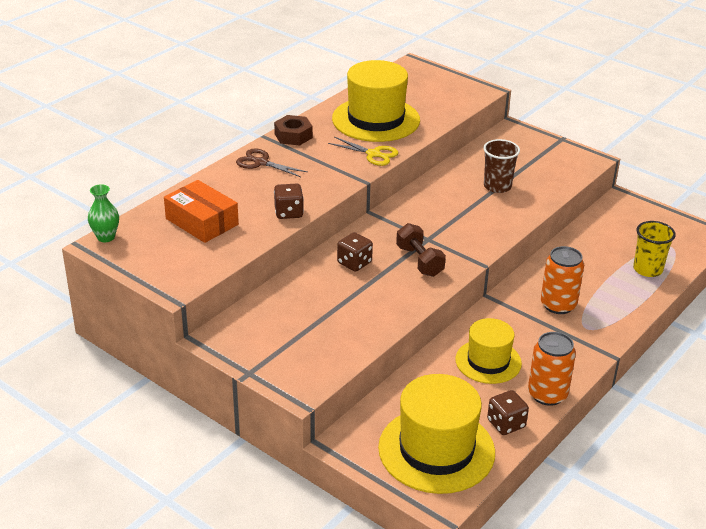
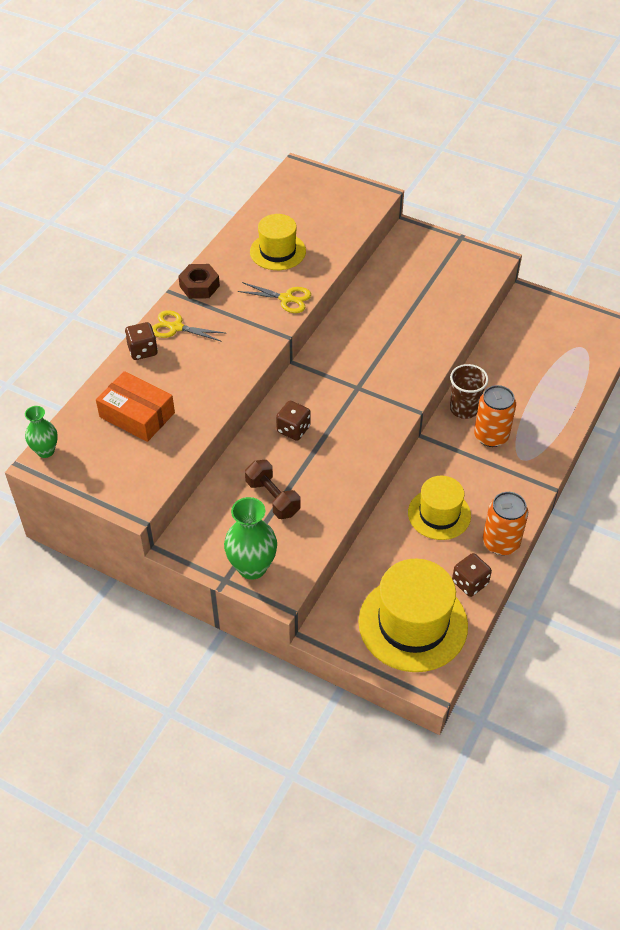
camera: 10 degrees left, 15 degrees up
(261, 162) = (176, 327): brown scissors -> yellow scissors
(279, 366) = (252, 567): none -> green vase
(288, 212) = (221, 389): brown dice -> brown dice (143, 350)
(376, 119) = (277, 251): yellow hat -> yellow hat, size x0.62
(419, 261) = (356, 417): brown dumbbell -> brown dumbbell (273, 498)
(497, 186) = (410, 310): brown cup -> brown cup (464, 409)
(647, 269) = (566, 379): yellow cup -> none

